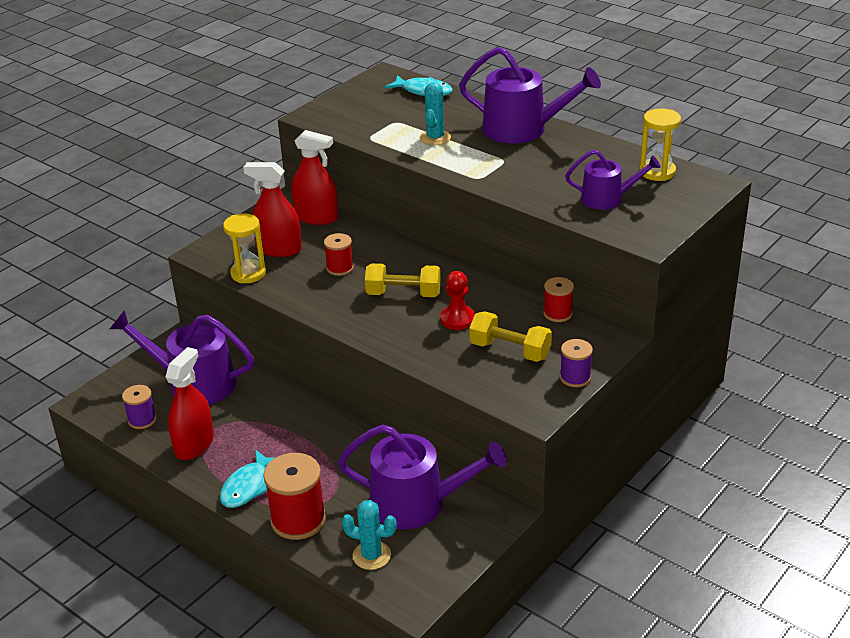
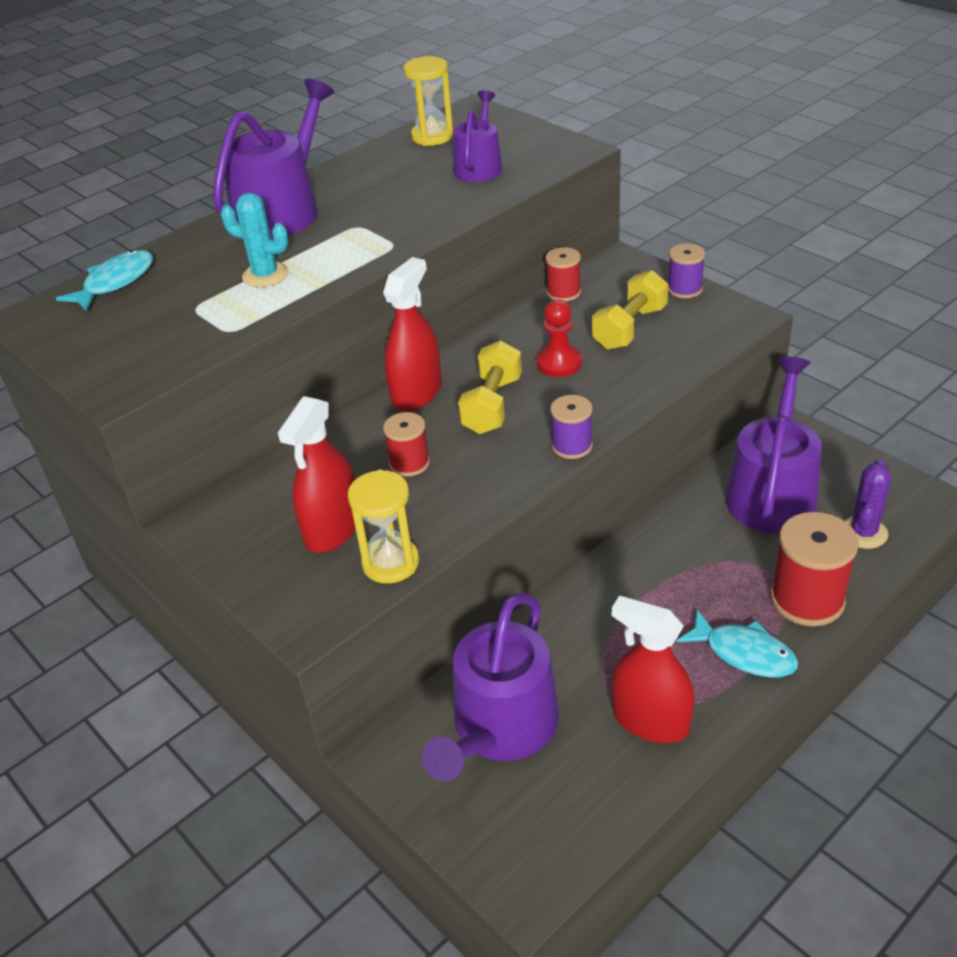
camera: 80 degrees left, 5 degrees up
(142, 420) = (583, 796): purple spool -> purple spool (572, 446)
(316, 217) = (257, 488): red spray bottle -> red spray bottle (416, 393)
(371, 555) = (863, 532): turquoise cactus -> purple cactus

